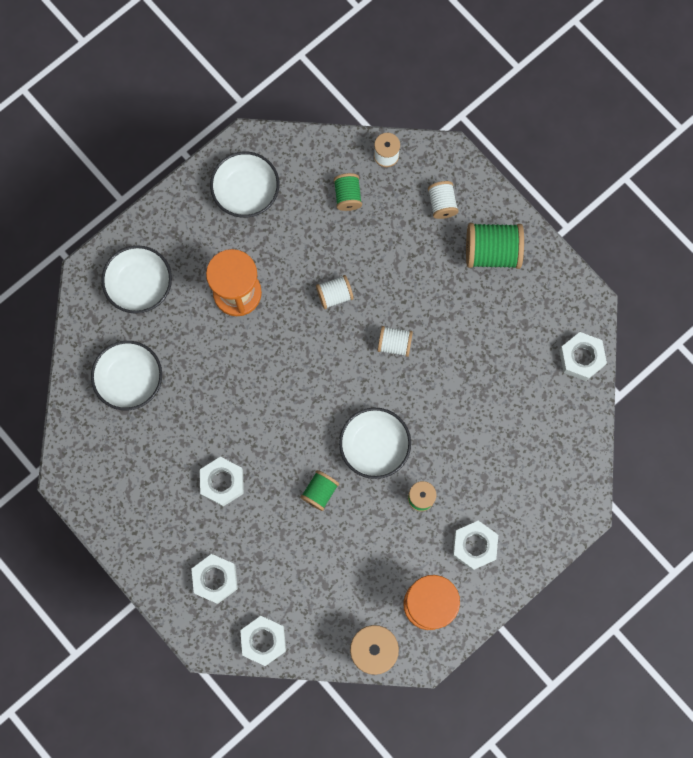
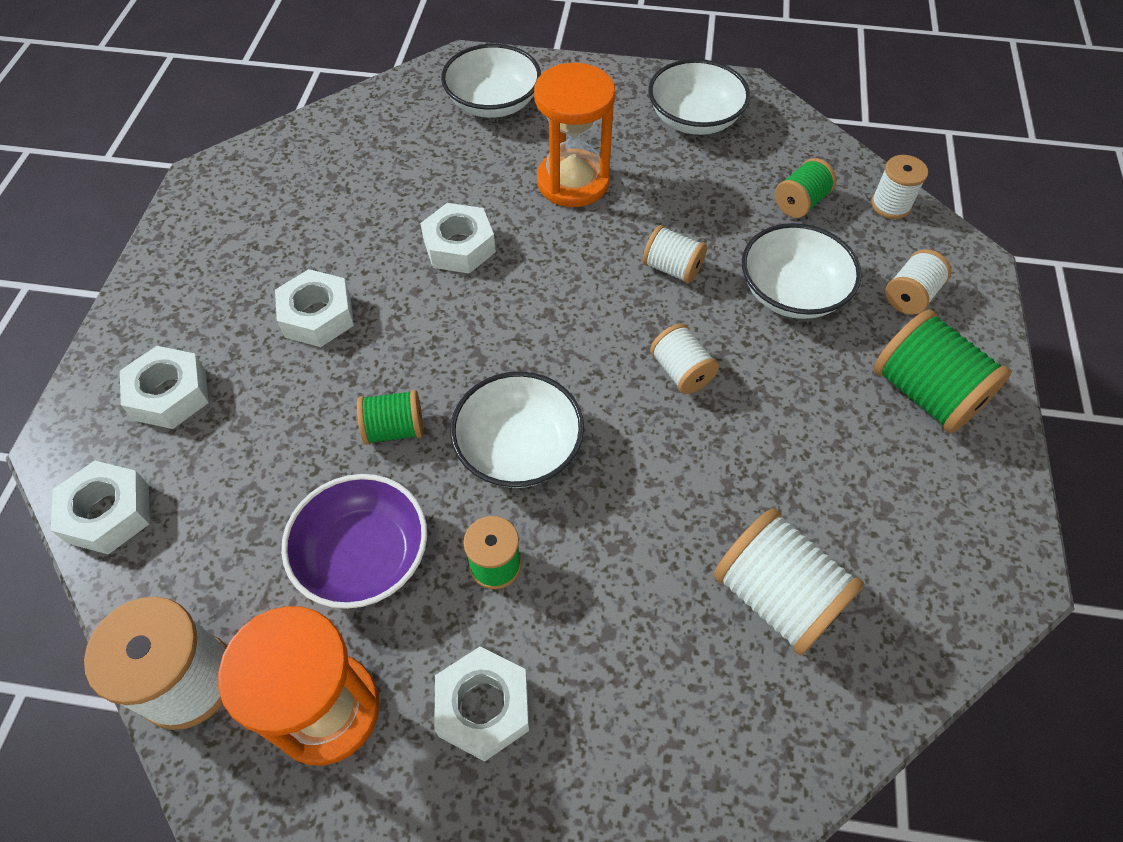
camera: 50 degrees right, 20 degrees down
(130, 380) = (375, 158): white bowl -> white bowl (792, 292)
(373, 547) = (364, 556): none -> purple bowl
(523, 401) = (777, 596): none -> white spool
(581, 358) = (930, 631): white nut -> white nut (459, 246)

